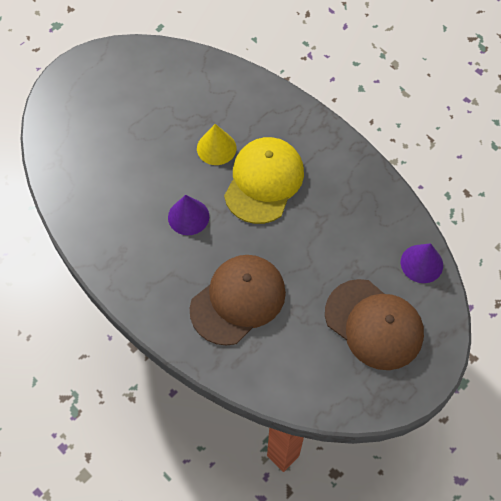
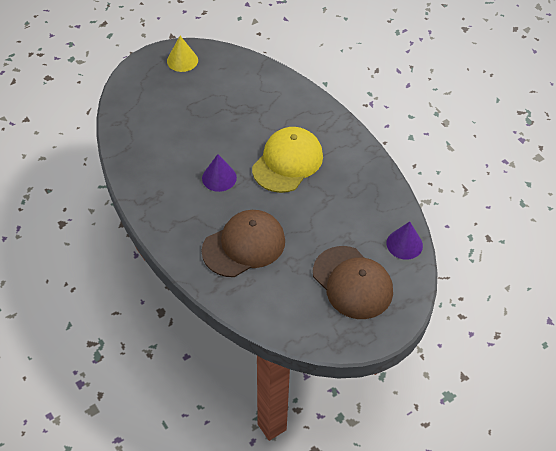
camera: 10 degrees right, 10 degrees down
(216, 148) = (255, 131): yellow cone -> yellow cone (182, 60)

